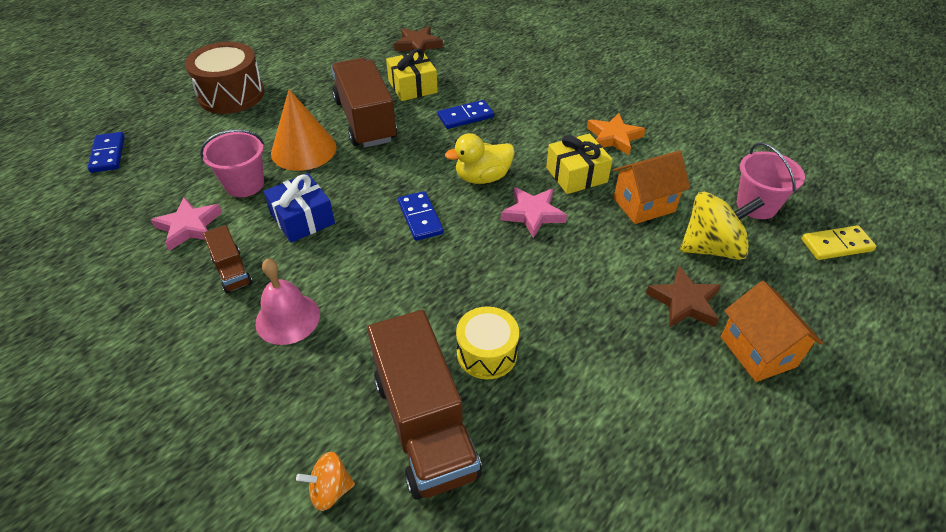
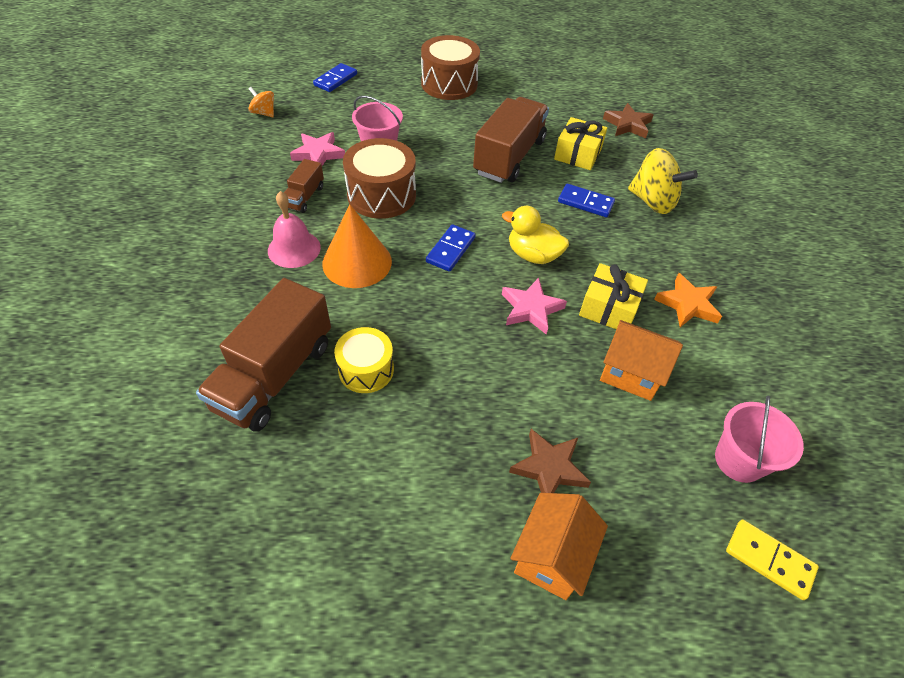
camera: 45 degrees right, 5 degrees up
(302, 219) = (381, 195): blue gift -> brown drum
(303, 150) = (442, 150): orange cone -> orange cone (357, 262)
(330, 490) = (188, 361): orange spinning top -> orange spinning top (264, 113)
(711, 248) = (638, 453): yellow spinning top -> yellow spinning top (653, 201)

